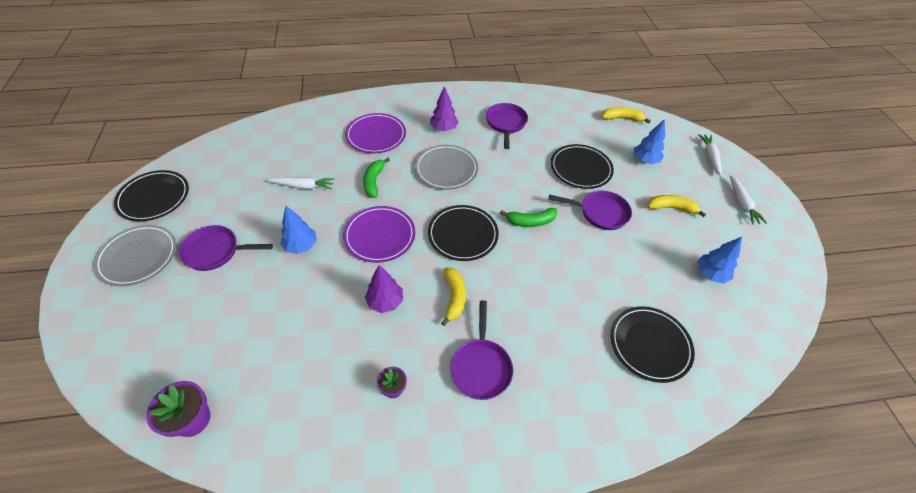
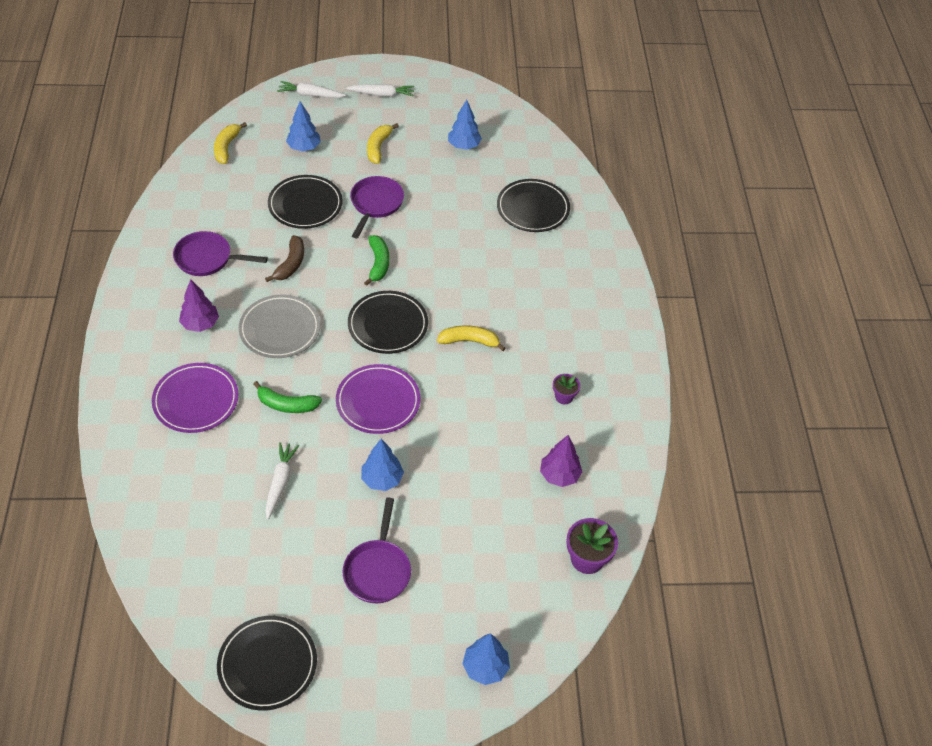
camera: 85 degrees left, 0 degrees up
(104, 334) = (485, 667): none -> blue tree
(138, 257) = (374, 658): grey plate -> none
(385, 302) = (469, 399): purple tree -> purple tree (559, 475)
(481, 367) = (546, 329): purple pan -> none
(513, 167) = (290, 264): none -> brown banana

